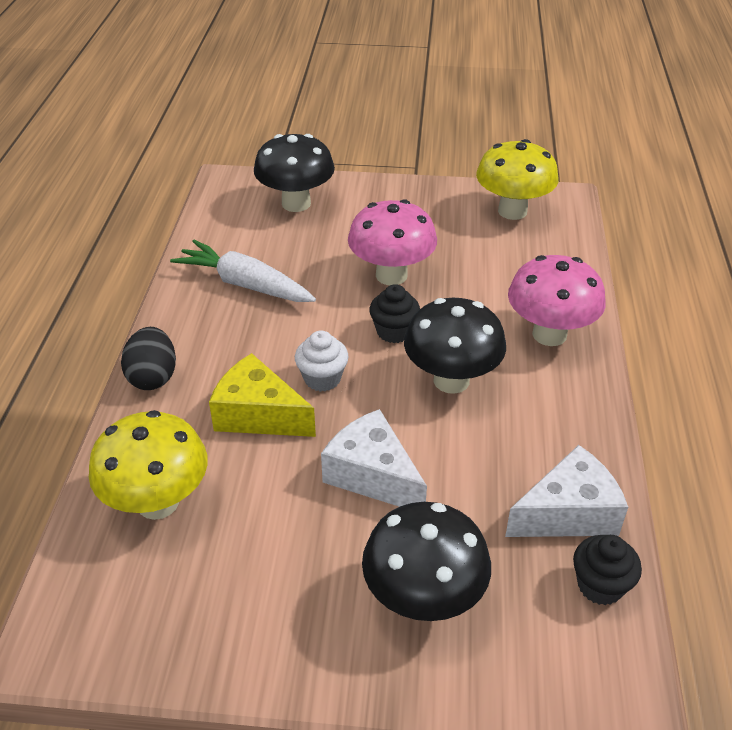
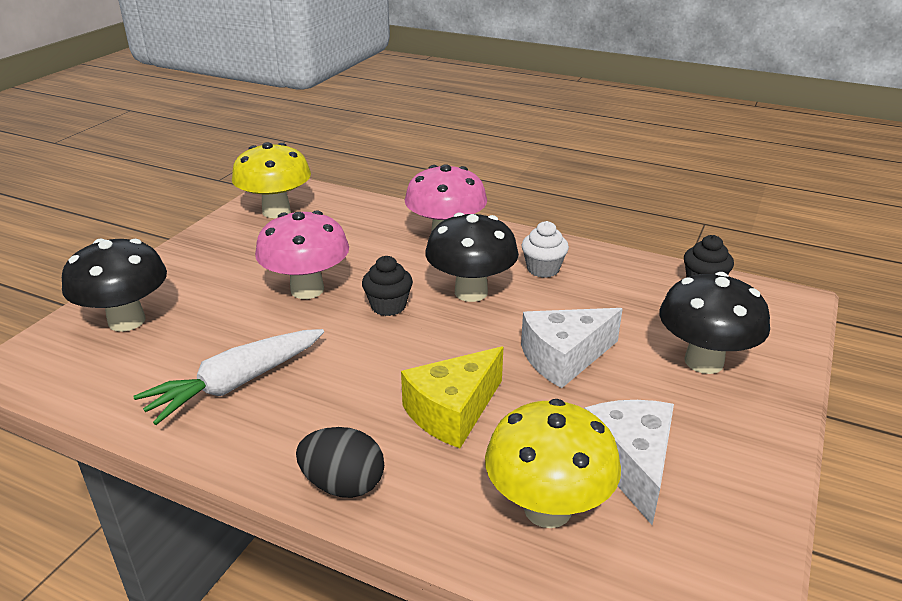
camera: 70 degrees left, 10 degrees down
(322, 378) = (425, 360): white cupcake -> white cupcake (543, 269)
(568, 513) = (635, 278): white cheese -> white cheese (631, 464)

